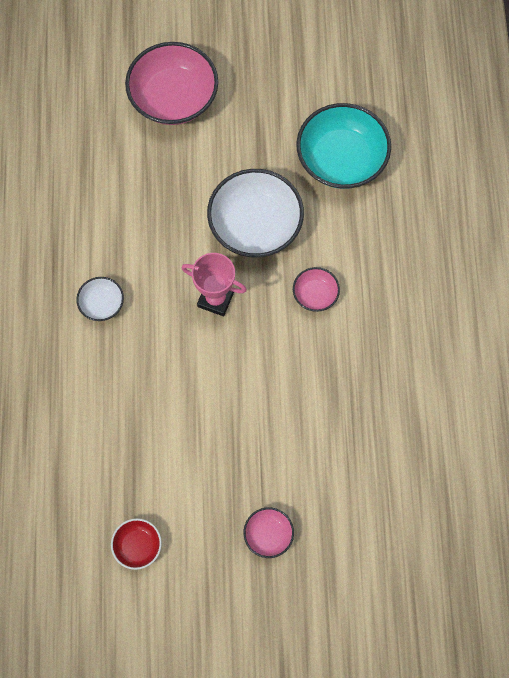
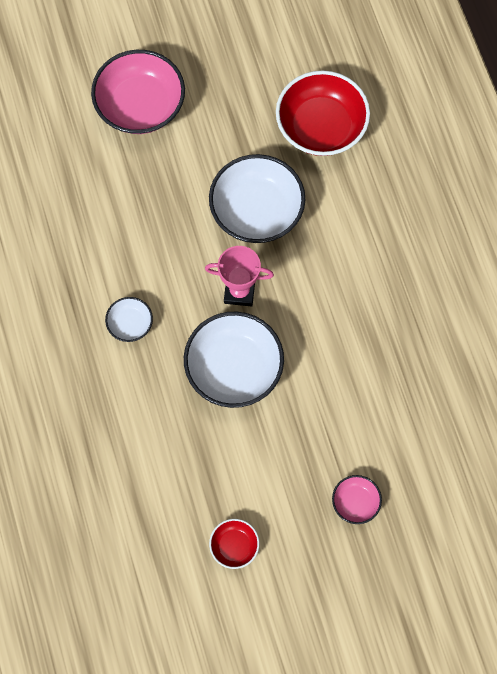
camera: 15 degrees left, 0 degrees up
(188, 372) = (234, 368): none -> white bowl
(315, 294) = (333, 263): pink bowl -> none
(341, 159) = (321, 127): turquoise bowl -> red bowl

